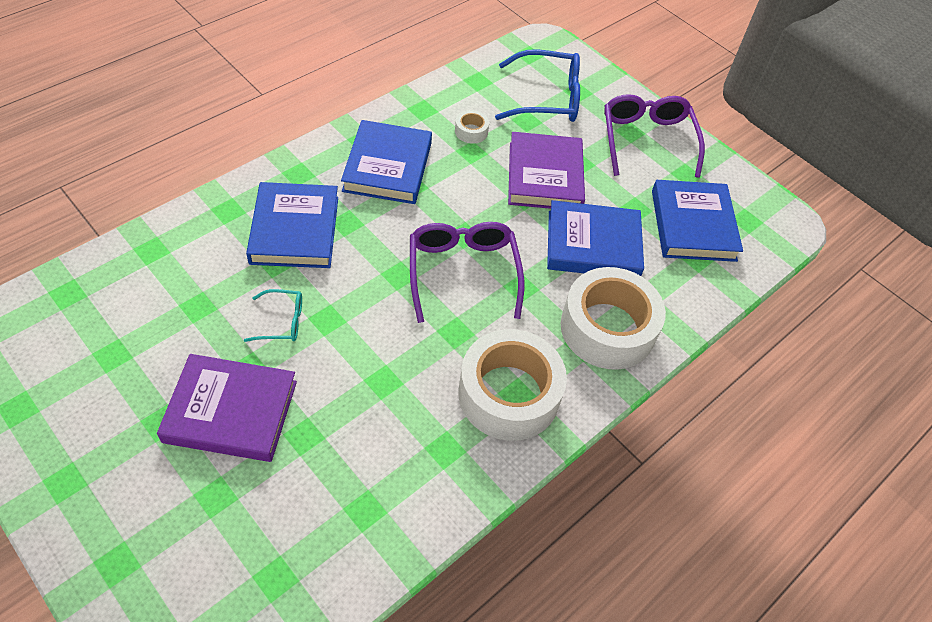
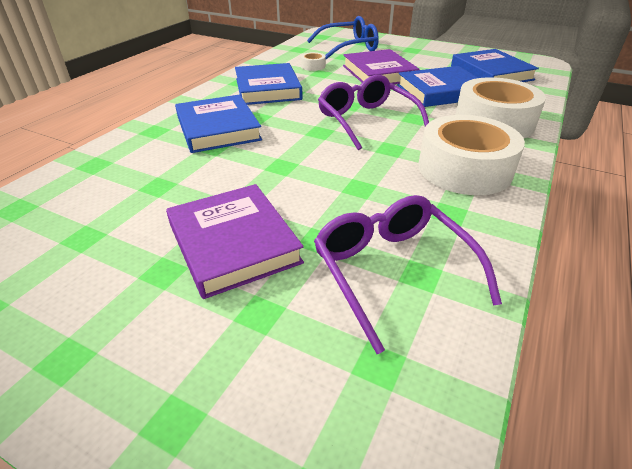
camera: 15 degrees left, 15 degrees down
(231, 411) = (233, 243): purple book -> purple book turned 75 degrees clockwise
(283, 321) = (243, 176): turquoise glasses -> none
(646, 139) = (425, 50): purple glasses -> purple glasses (391, 270)

